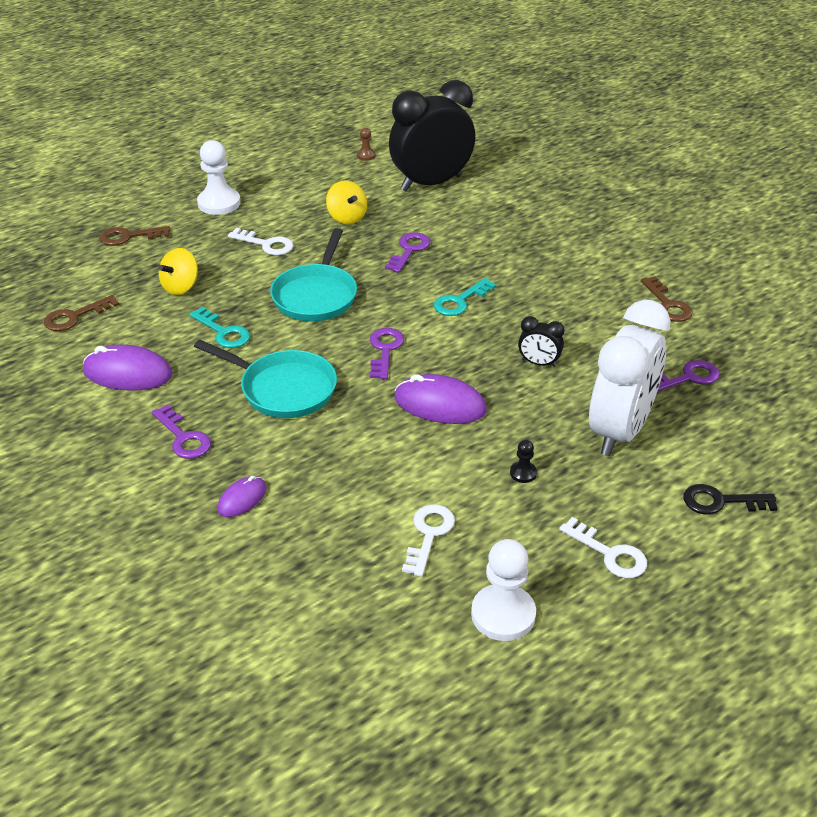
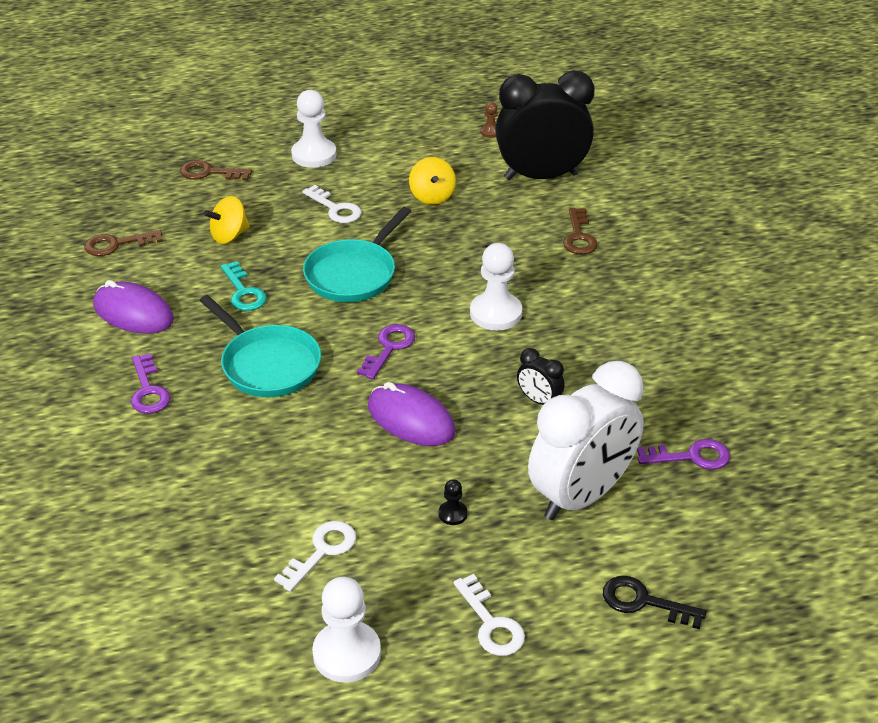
camera: 20 degrees right, 0 degrees up
(242, 499) = (168, 466): purple mouse -> none
(409, 250) = (475, 246): purple key -> none
(460, 301) = (495, 313): turquoise key -> white pawn
(667, 304) = (720, 369): brown key -> brown key (579, 236)

